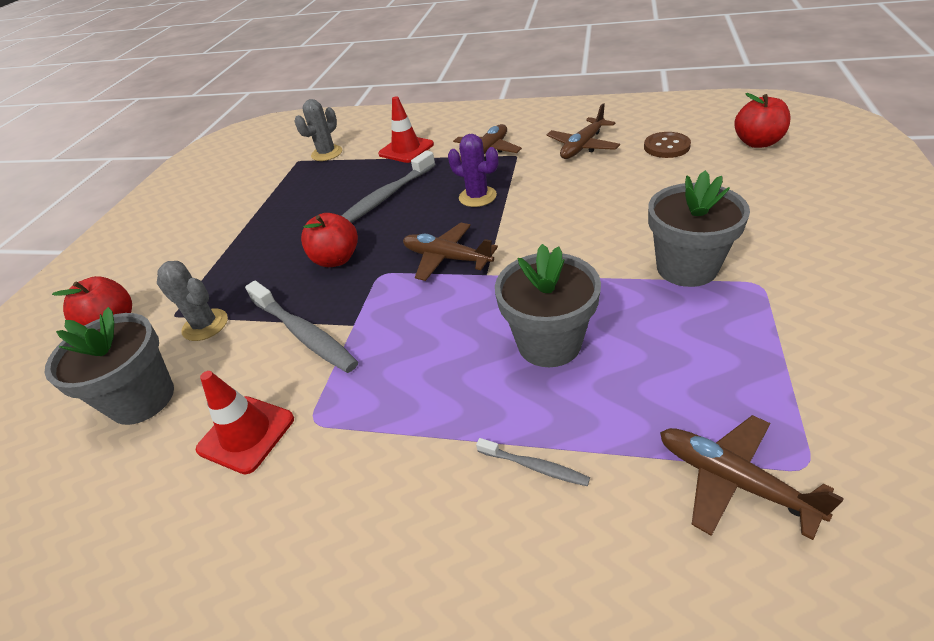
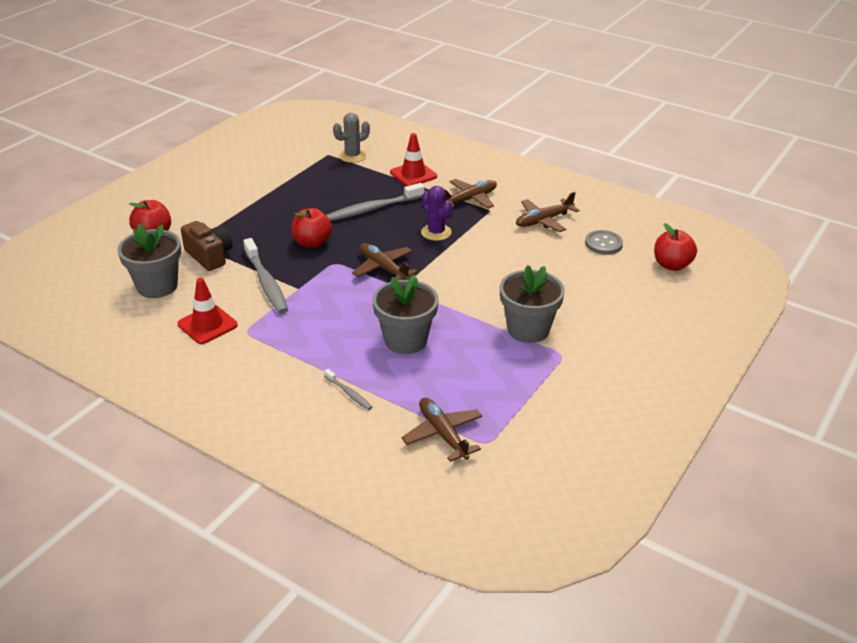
camera: 15 degrees right, 5 degrees down
(205, 325) = (209, 256): grey cactus -> brown camera
(666, 147) = (603, 244): brown button -> grey button

